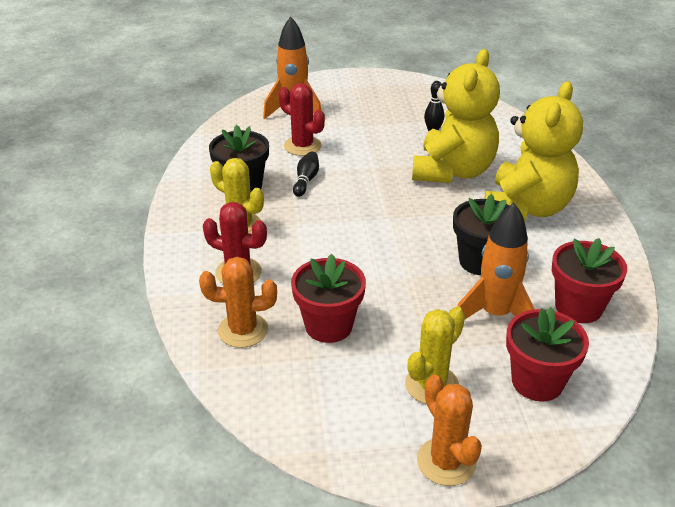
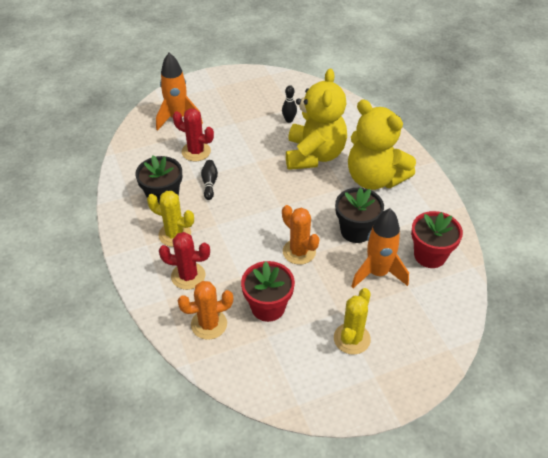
camera: 15 degrees left, 10 degrees up
(446, 462) = (377, 394): orange cactus -> orange cactus (299, 252)
(526, 208) = (374, 178): yellow teddy bear -> yellow teddy bear turned 120 degrees clockwise
(537, 382) = (418, 320): red flower pot -> none

